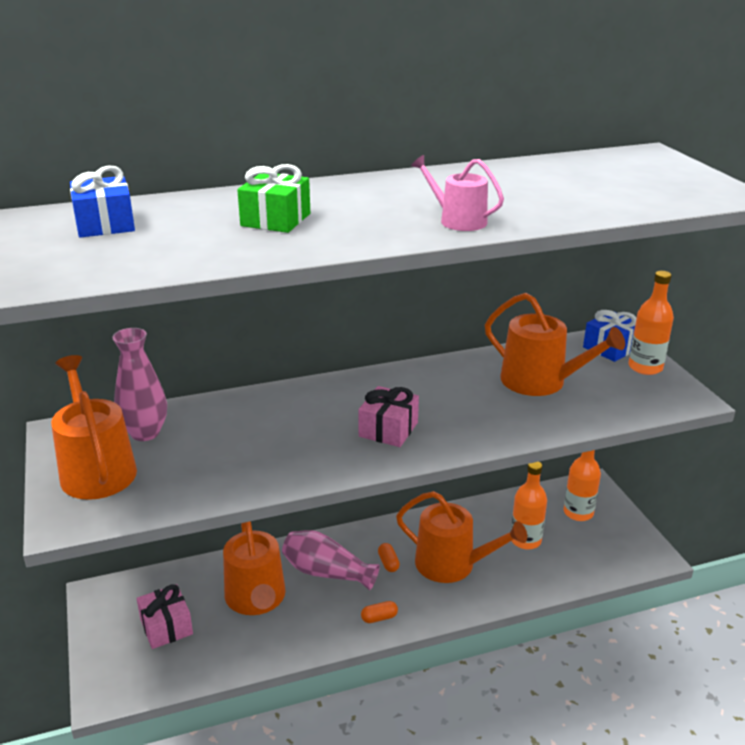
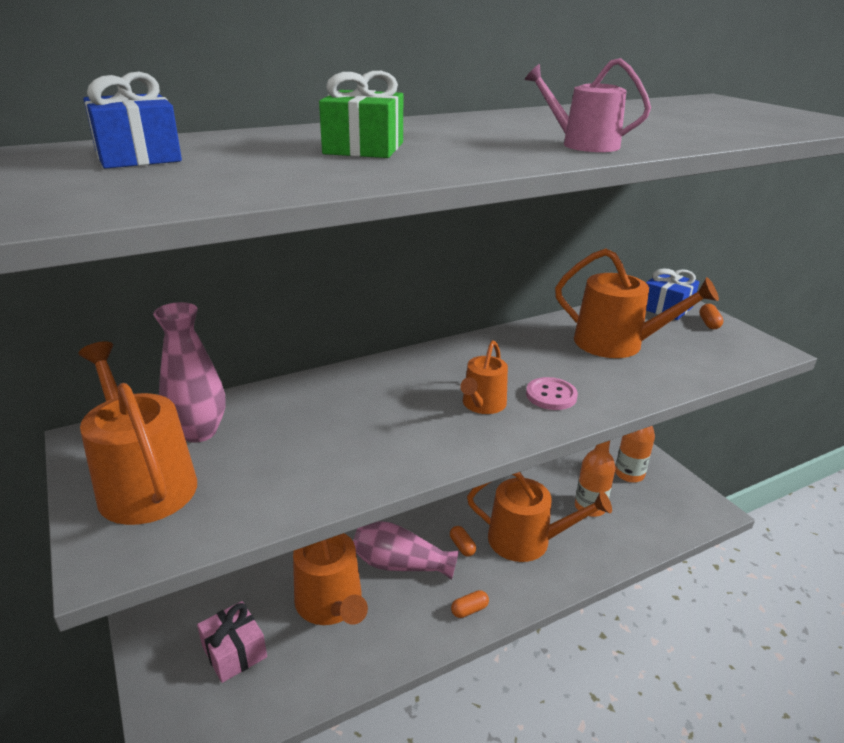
camera: 10 degrees left, 0 degrees up
(388, 429) = (482, 405): pink gift -> orange watering can
(453, 426) = (551, 395): none -> pink button
(645, 367) = (709, 323): orange bottle -> orange capsule

